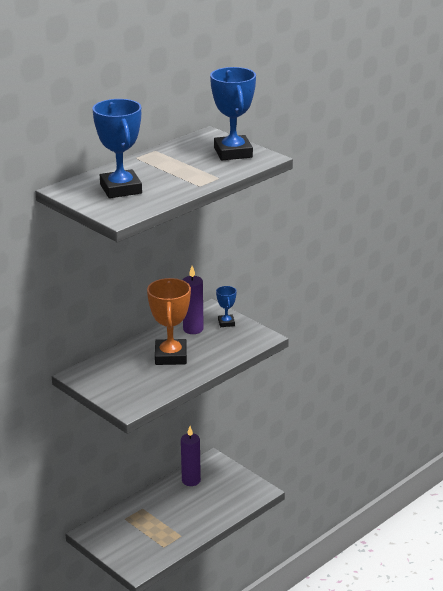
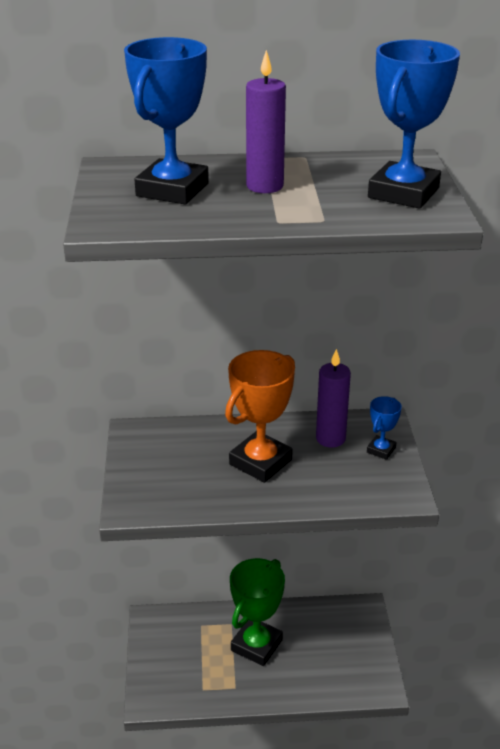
camera: 40 degrees right, 5 degrees up
(170, 510) = (256, 645): none -> green trophy
(191, 480) = (315, 621): purple candle -> purple candle (264, 186)

